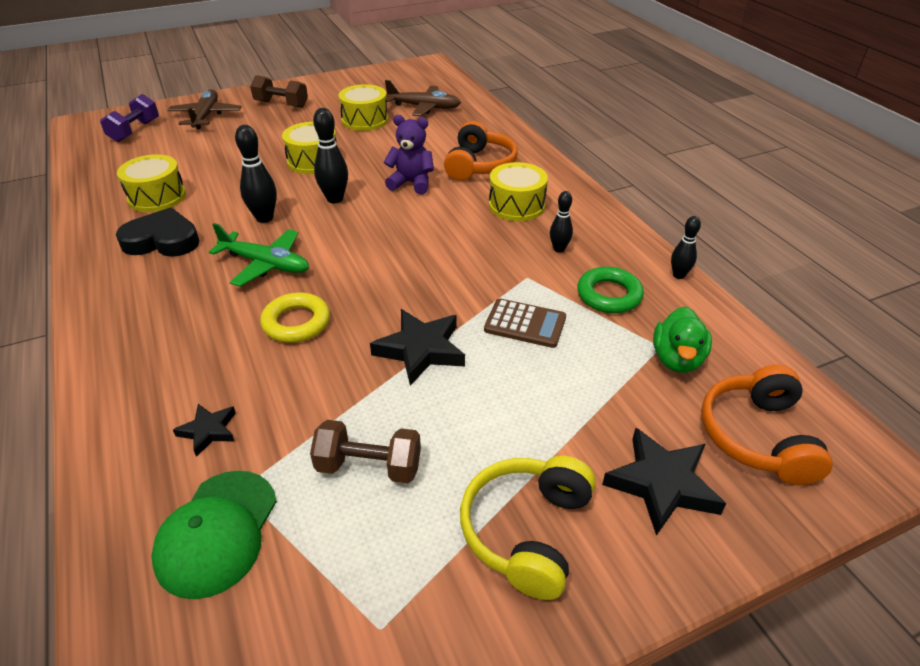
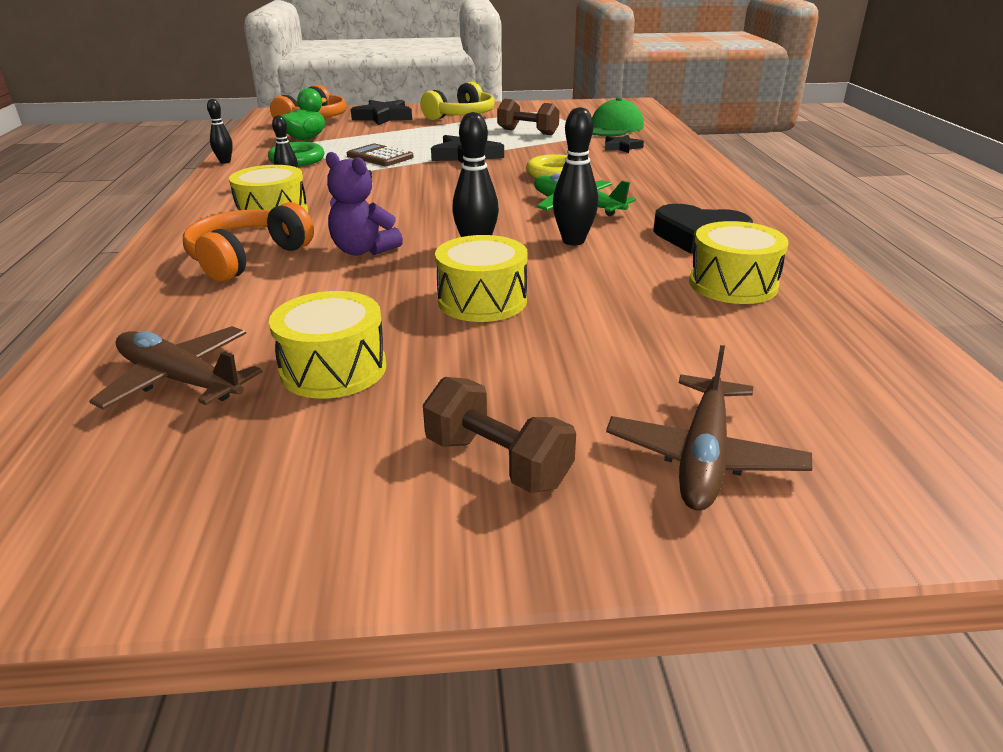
camera: 160 degrees left, 10 degrees down
(135, 131) = (875, 437): purple dumbbell -> none

